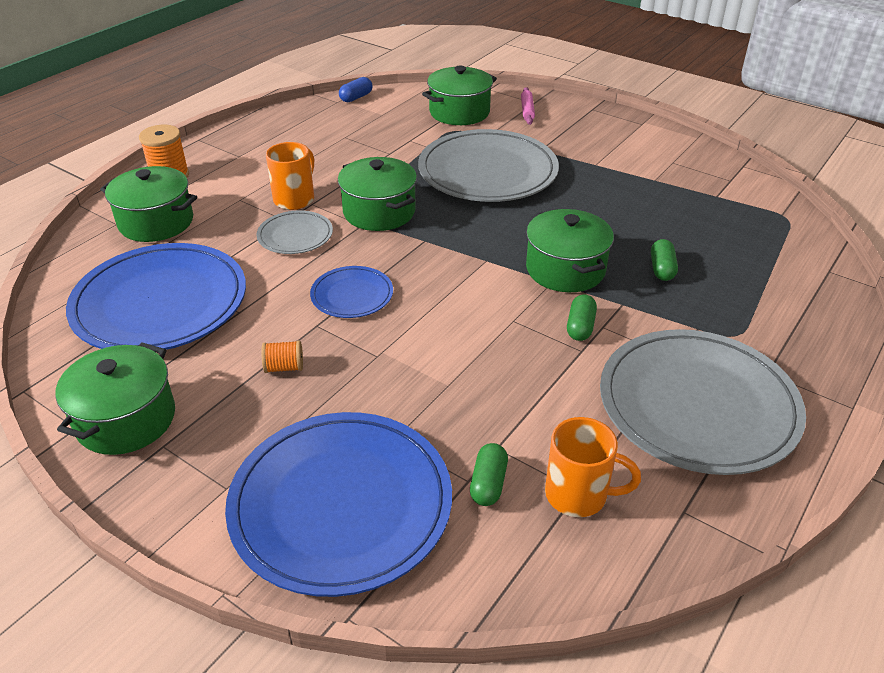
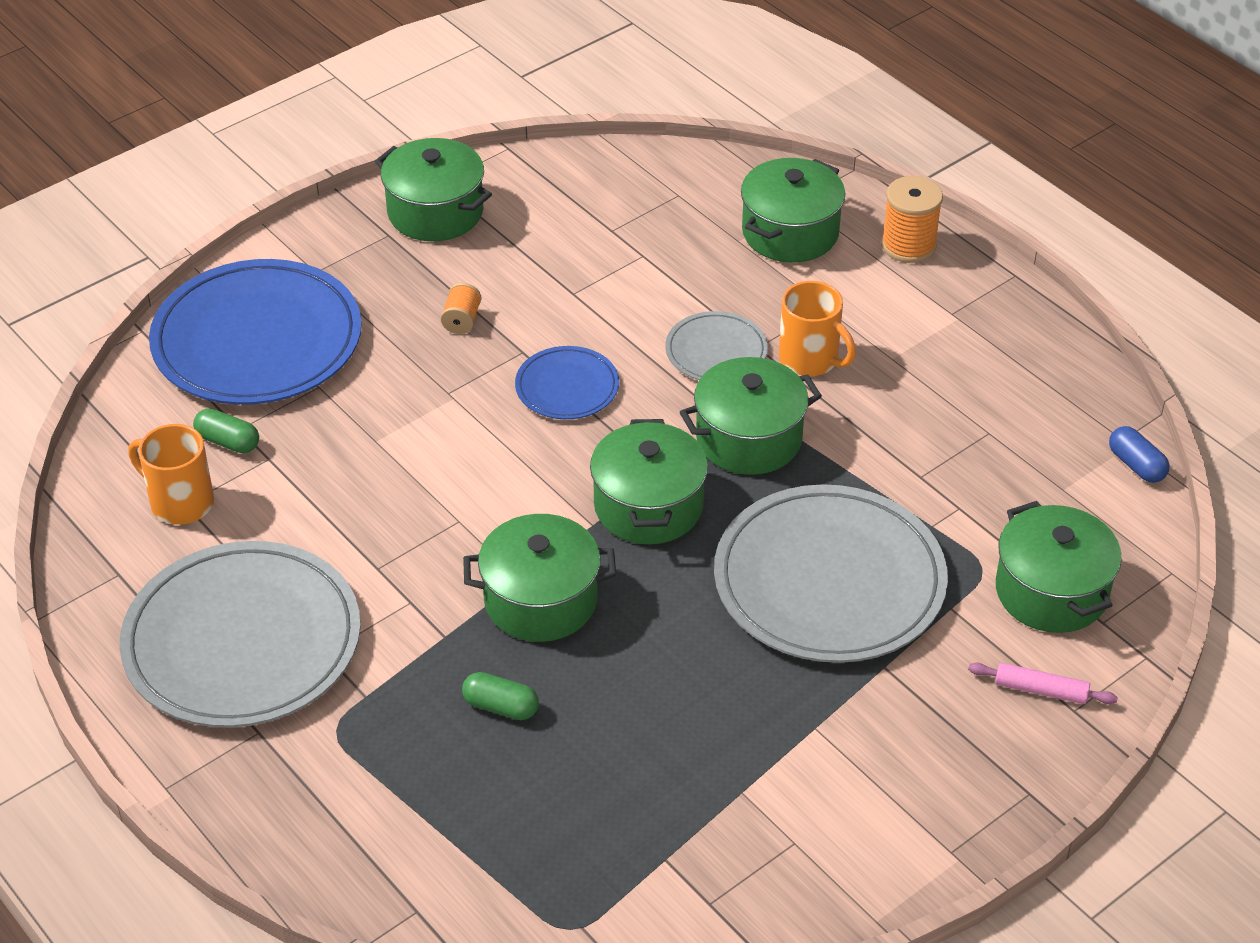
camera: 105 degrees right, 5 degrees up
(160, 303) = (614, 235): blue plate -> none
(458, 241) = (648, 506): none -> green pot
(578, 495) = (180, 502): orange mug -> orange mug turned 90 degrees clockwise
(580, 327) = (419, 580): green capsule -> none

